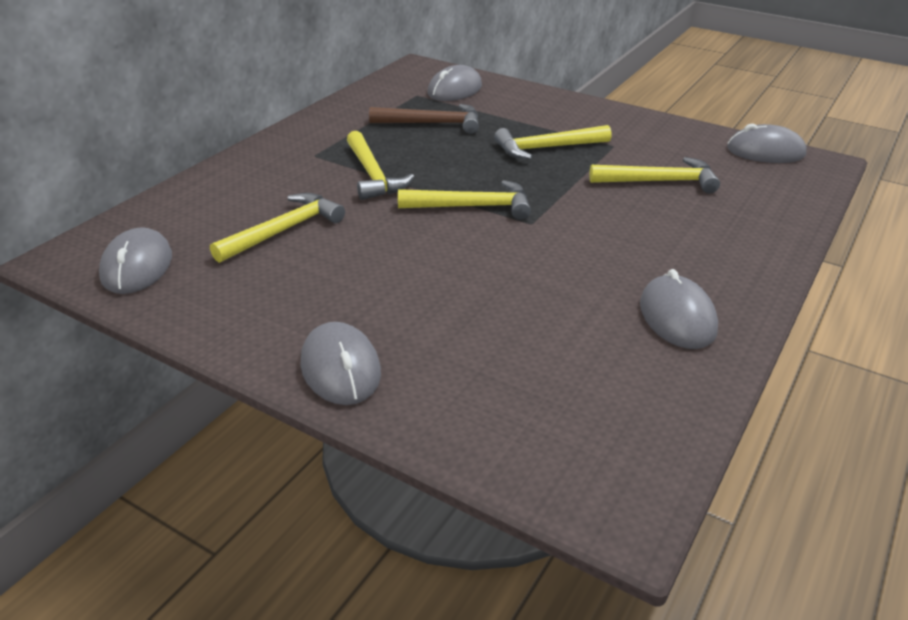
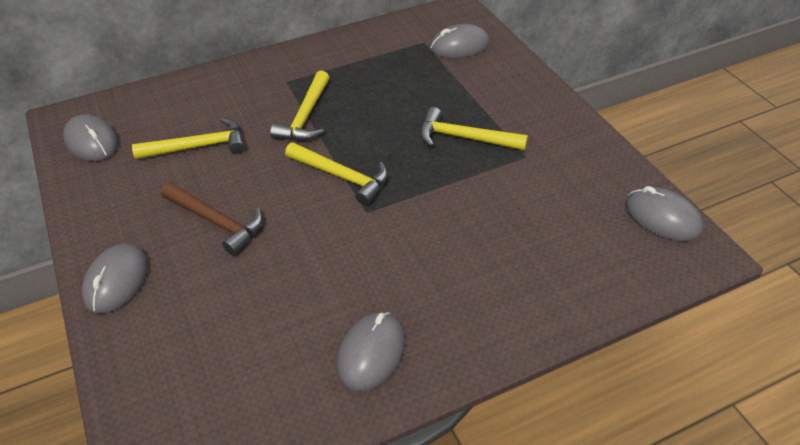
camera: 35 degrees right, 10 degrees up
(137, 267) = (91, 142): grey mouse -> grey mouse turned 75 degrees counterclockwise
(432, 124) = (402, 78): brown hammer -> brown hammer (216, 222)
(660, 181) = (519, 212): yellow hammer -> none

